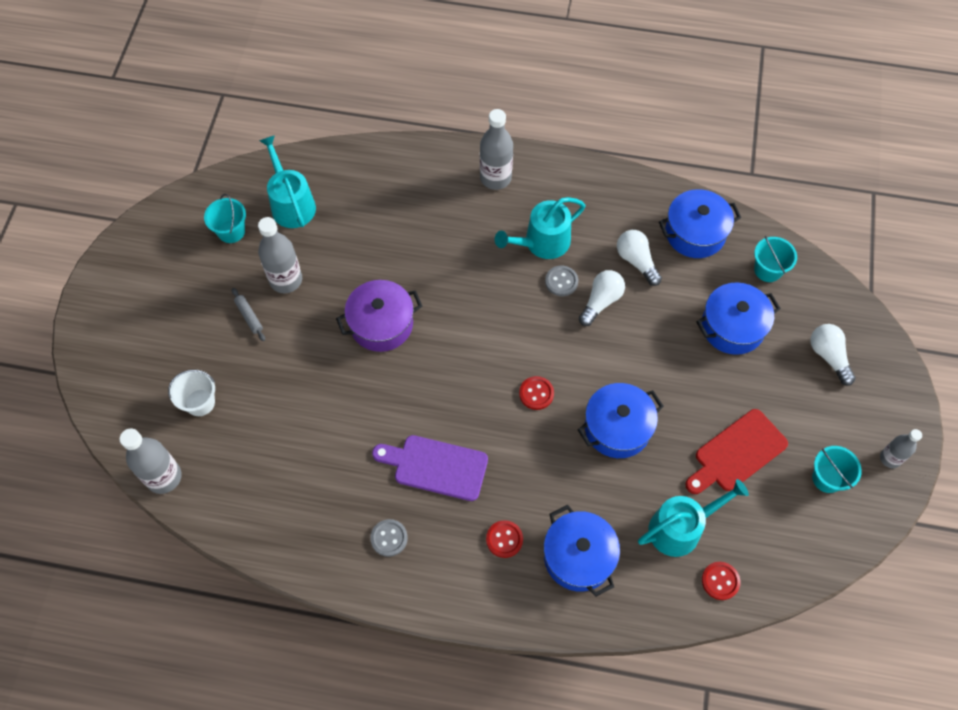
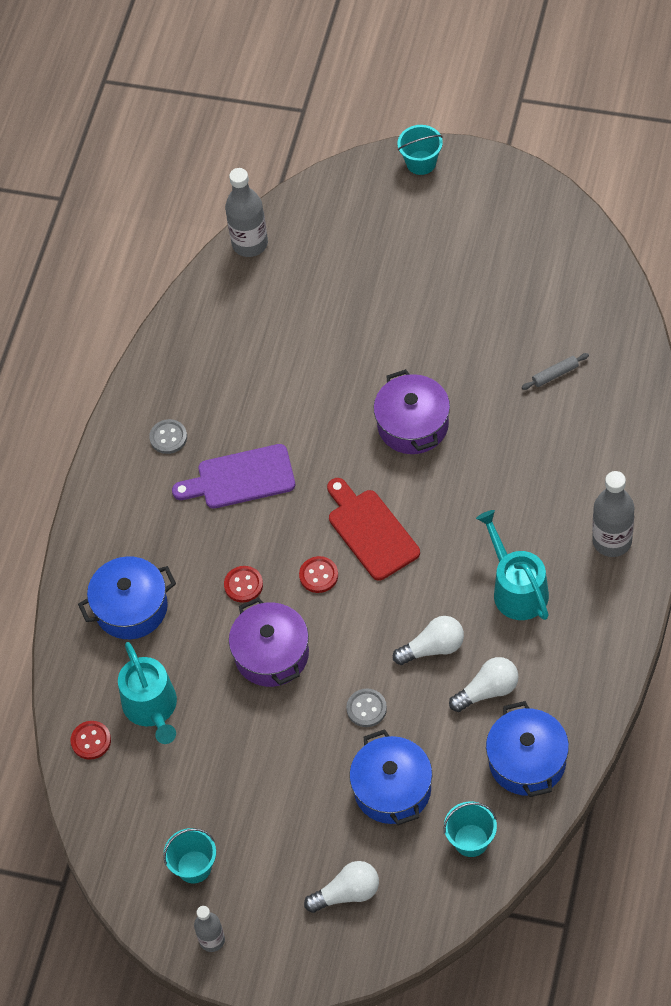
camera: 100 degrees right, 5 degrees down
(200, 402) = (329, 266): white bucket -> none
(231, 231) = (538, 276): turquoise bucket -> turquoise bucket (421, 162)
(249, 316) = (428, 301): grey rolling pin -> grey rolling pin (555, 374)
(286, 280) = (473, 332): grey bottle -> none
(291, 204) = (575, 331): turquoise watering can -> none
(436, 467) = (240, 478): purple cutting board -> purple cutting board turned 120 degrees counterclockwise
(504, 539) = (156, 540): red button -> red button (243, 585)
(561, 281) = (462, 607): grey button -> grey button (366, 708)
(601, 301) = (433, 648): white light bulb -> white light bulb turned 60 degrees counterclockwise
(617, 428) = (271, 654): blue pot -> purple pot
(737, 453) = (232, 775): red cutting board -> red cutting board (370, 531)

